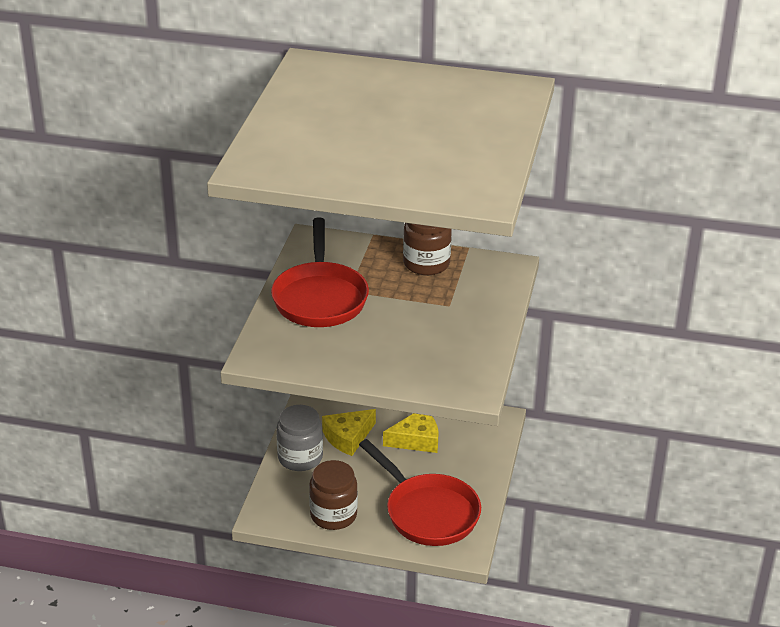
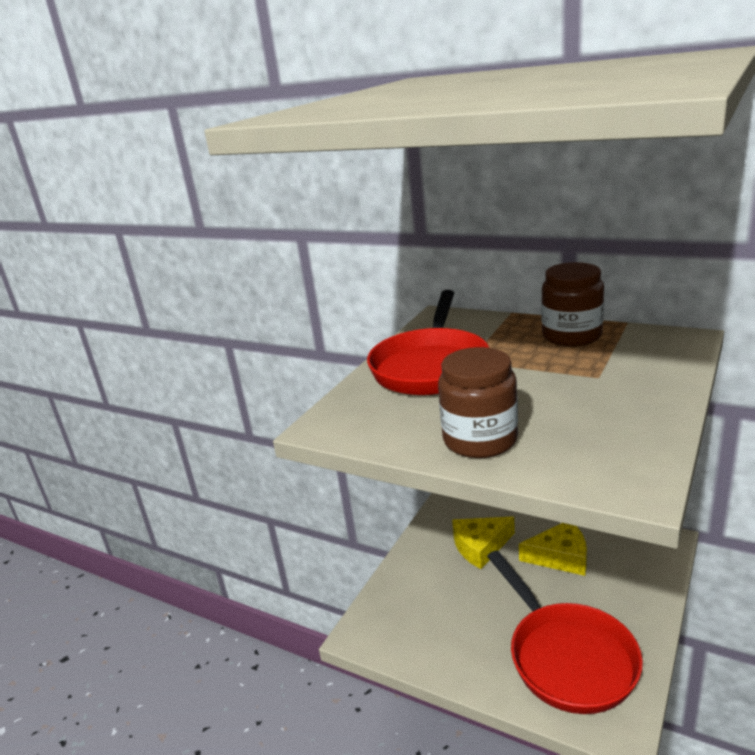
camera: 20 degrees right, 10 degrees down
(300, 457) = (421, 565): grey jar -> none
(333, 515) = (444, 644): brown jar -> brown jar (480, 440)

